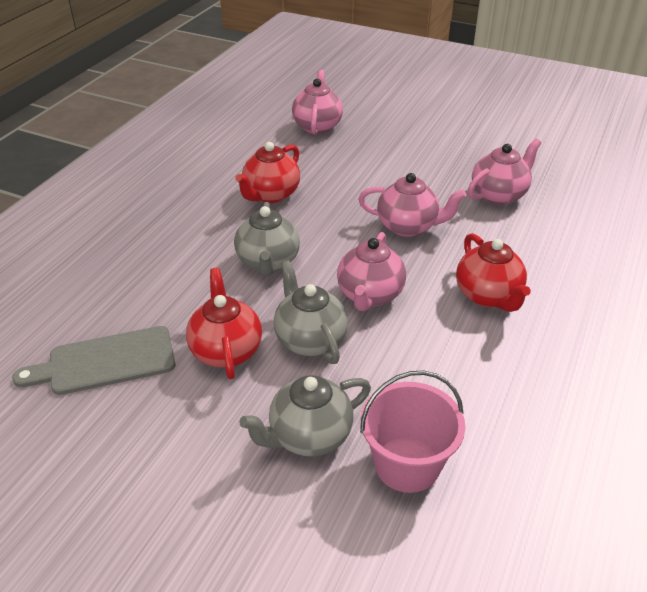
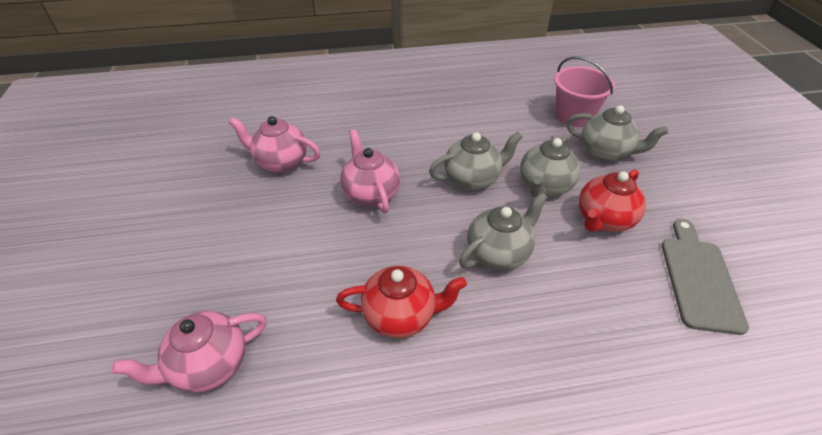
camera: 125 degrees left, 5 degrees up
(105, 362) = (699, 278): grey cutting board -> grey cutting board turned 120 degrees counterclockwise
(370, 295) = (472, 179): pink teapot -> grey teapot
(488, 296) = (417, 130): red teapot -> none

